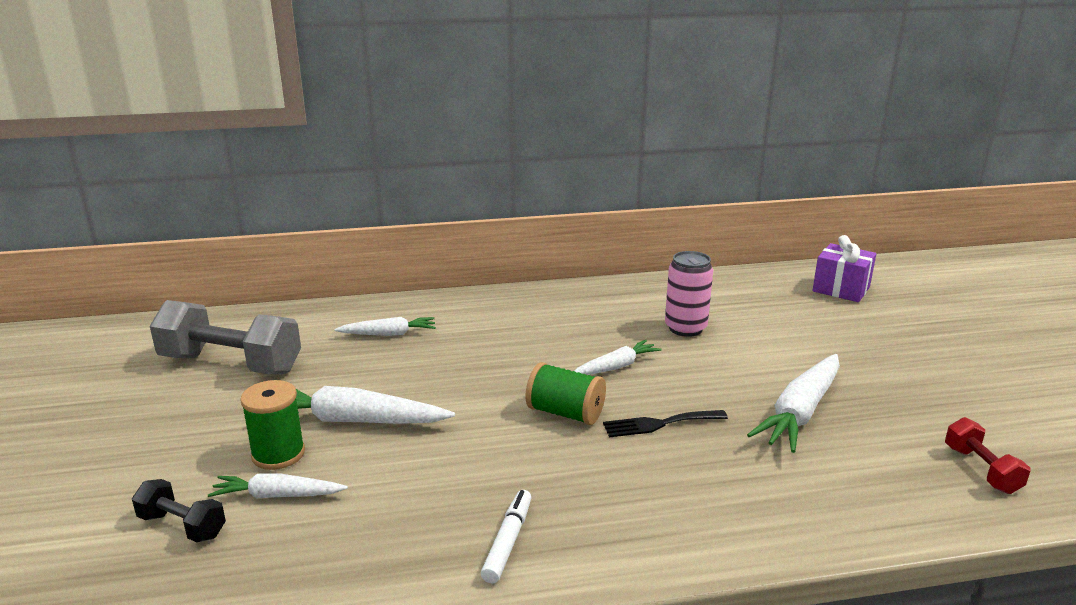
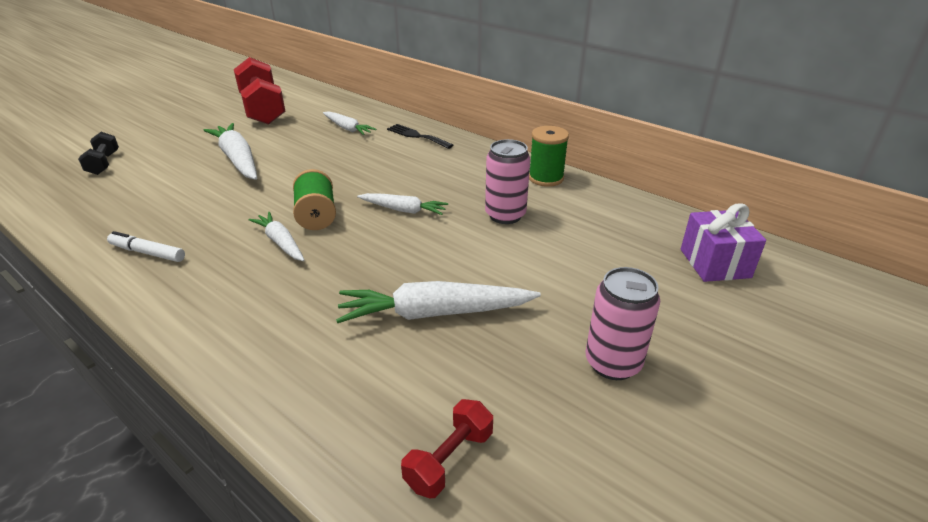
camera: 50 degrees right, 10 degrees up
(231, 364) = (263, 109): grey dumbbell -> red dumbbell
(278, 454) = (185, 156): green spool -> green spool (546, 178)
(278, 495) = (146, 173): white carrot -> white carrot (281, 243)
(508, 541) = (147, 253): white marker -> white marker turned 135 degrees counterclockwise
(659, 424) = (341, 255): black fork -> black fork (417, 136)
(921, 370) = (613, 363): none -> pink can

